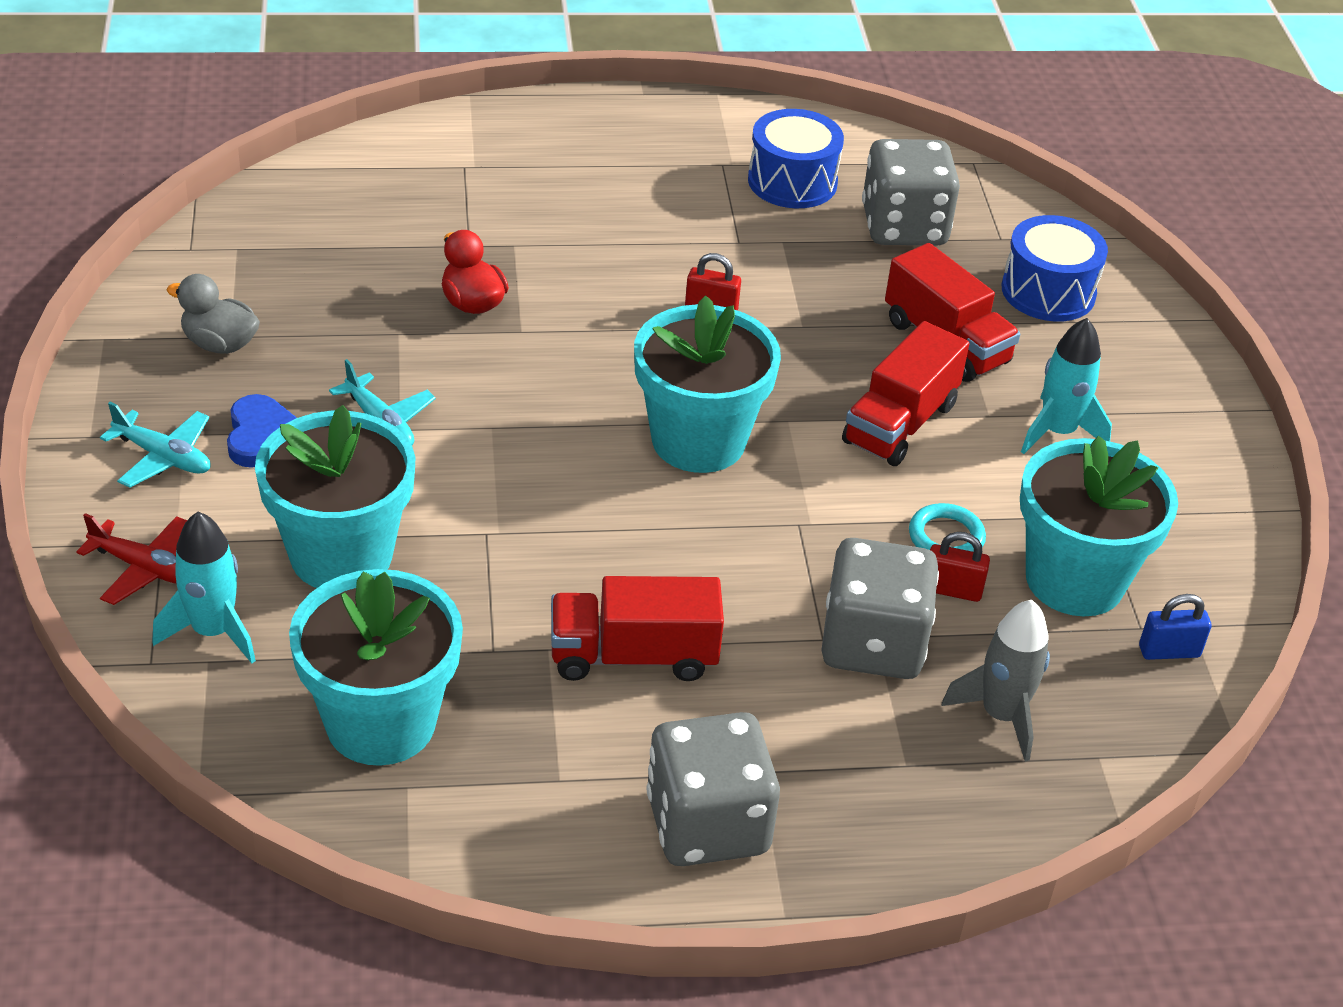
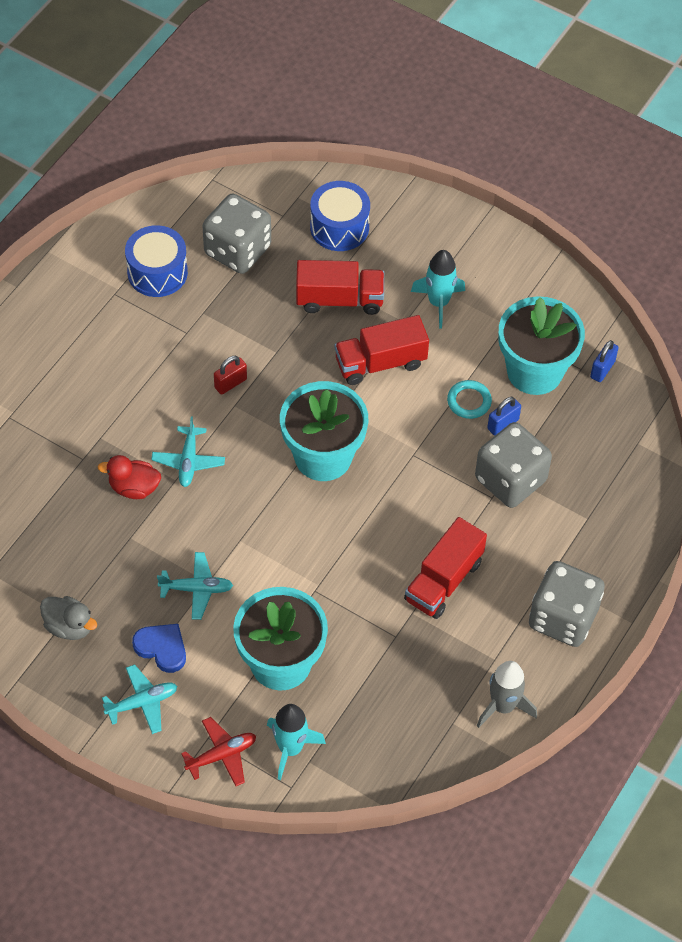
camera: 50 degrees left, 15 degrees up
(220, 344) = (69, 626): grey duck -> grey duck turned 120 degrees counterclockwise
(380, 723) = (405, 711): turquoise flower pot -> none
(560, 329) = (188, 461): none -> turquoise plane
(900, 423) = (380, 363): red truck -> red truck turned 90 degrees clockwise
(952, 590) = (503, 424): red padlock -> blue padlock
(1001, 715) = (588, 462): grey rocket -> grey rocket (503, 706)

